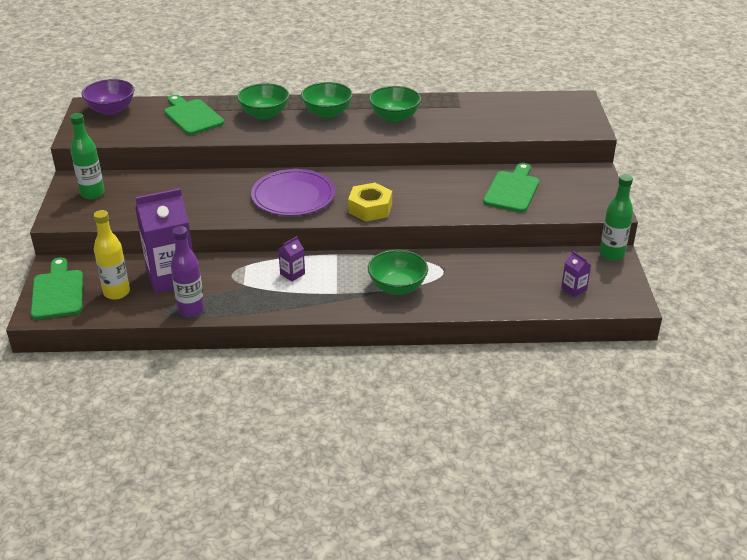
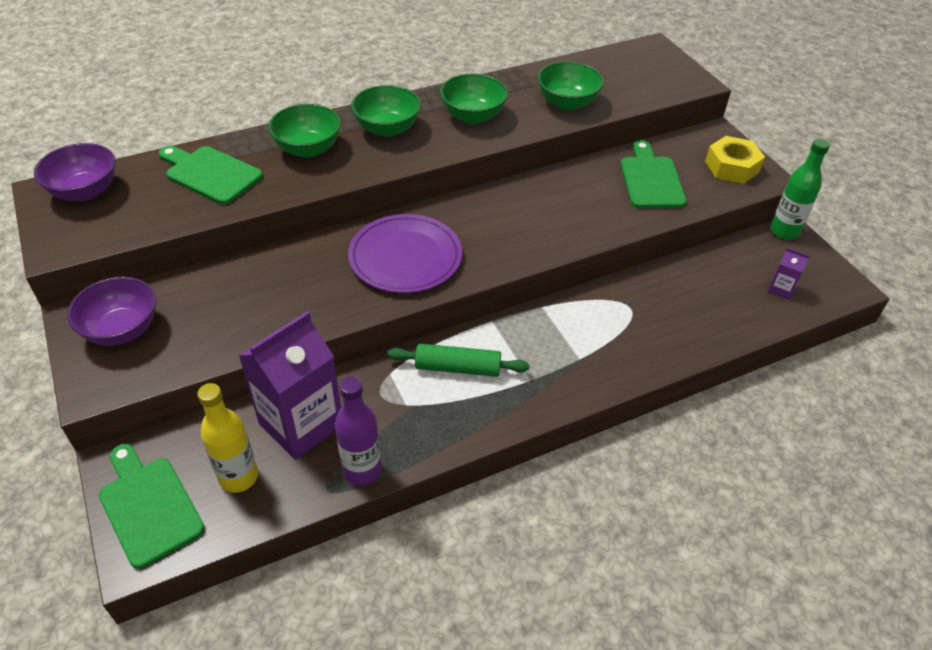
camera: 25 degrees left, 10 degrees up
(92, 193) = (122, 330): green bottle -> purple bowl
(292, 274) = (458, 368): purple carton -> green rolling pin
(370, 208) = (512, 249): yellow nut -> yellow nut (732, 167)
(397, 287) = (595, 347): green bowl -> green bowl (567, 103)

